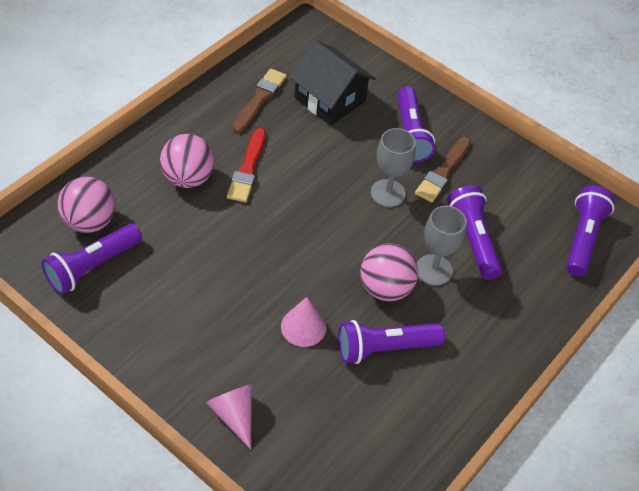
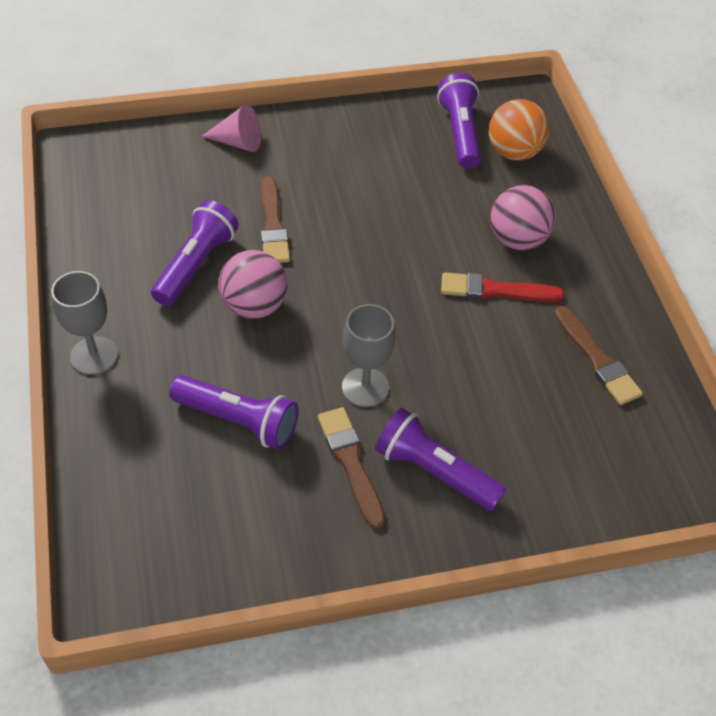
camera: 130 degrees right, 0 degrees up
(89, 222) = (514, 152): pink ball -> orange ball
(247, 169) = (495, 290): red brush -> red brush turned 45 degrees counterclockwise
(303, 327) = (273, 225): pink cone -> brown brush
(330, 100) = (551, 426): black house -> none
(434, 270) = (236, 358): grey goblet -> grey goblet (94, 355)
(583, 238) = (136, 534): purple flashlight -> none

